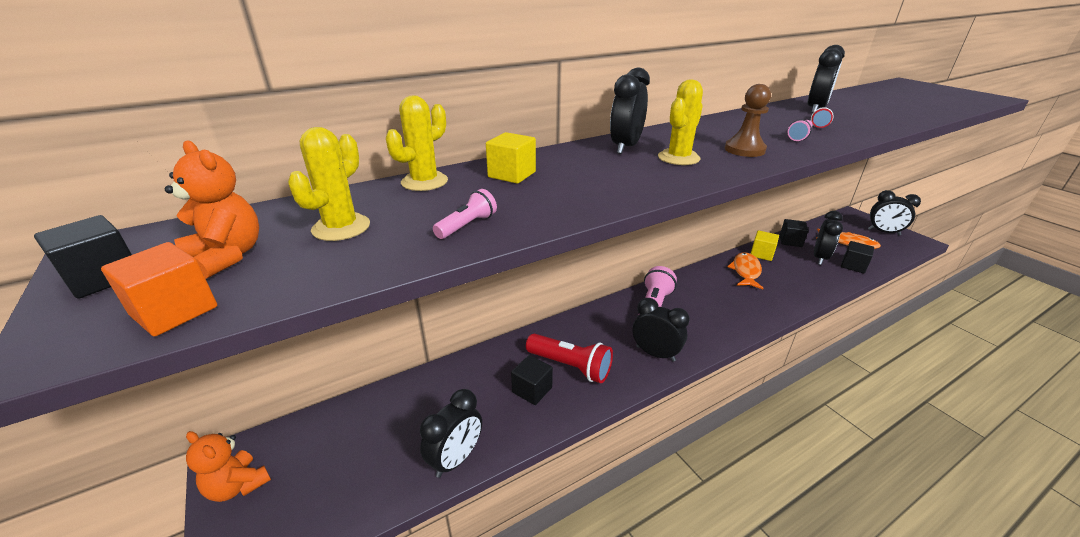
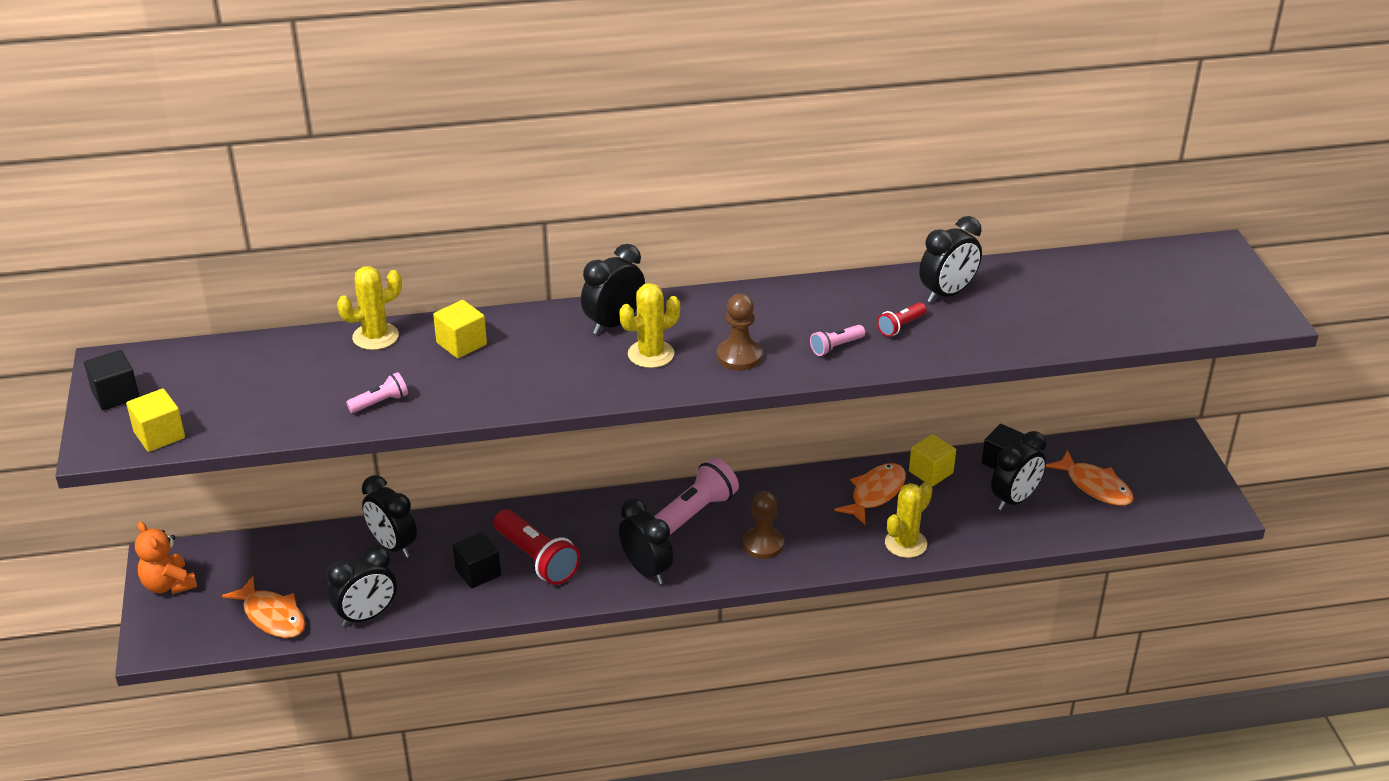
camera: 20 degrees right, 5 degrees up
(174, 311) = (159, 435): orange cube -> yellow cube
(227, 256) = (196, 393): orange teddy bear -> none
(341, 227) = (283, 381): yellow cactus -> yellow cactus (905, 543)
(360, 488) = (272, 616): none -> orange fish
(714, 316) = (763, 544): none -> brown pawn
(853, 266) = (1051, 524): black cube -> none
(883, 232) = (1183, 482): black clock -> black clock (393, 546)

